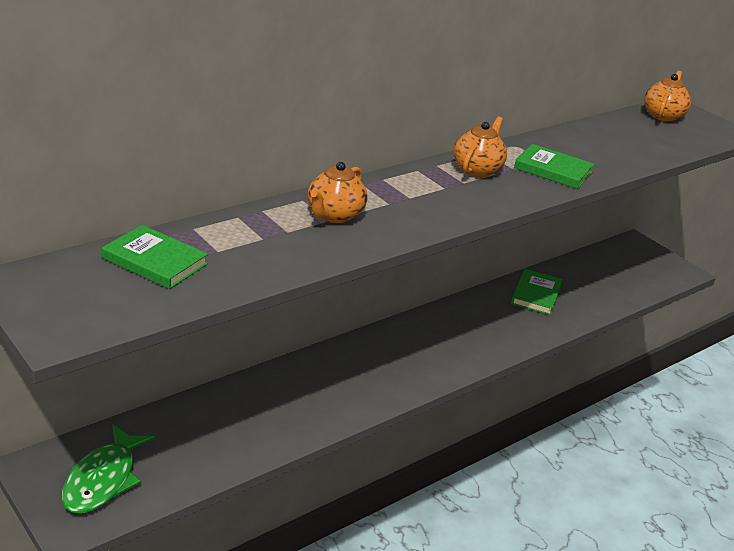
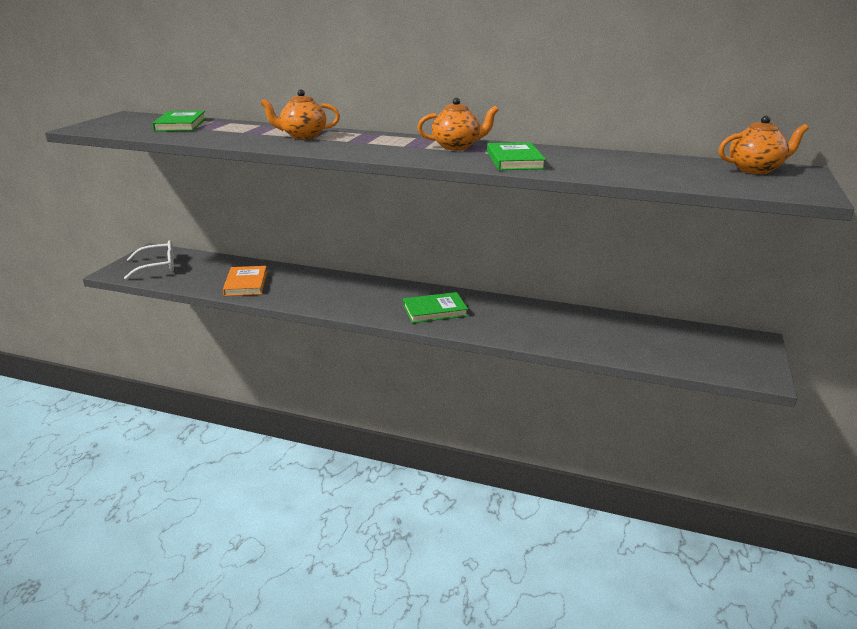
camera: 60 degrees right, 5 degrees down
(103, 479) = (158, 266): green fish -> white glasses
(254, 428) = (246, 284): none -> orange book
(536, 295) = (563, 321): green book -> green book (435, 310)

